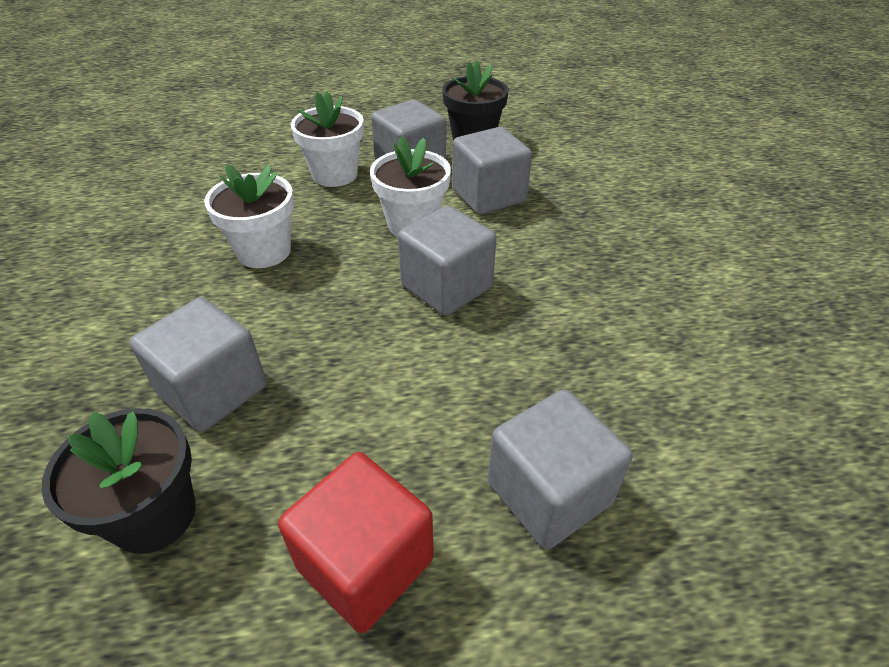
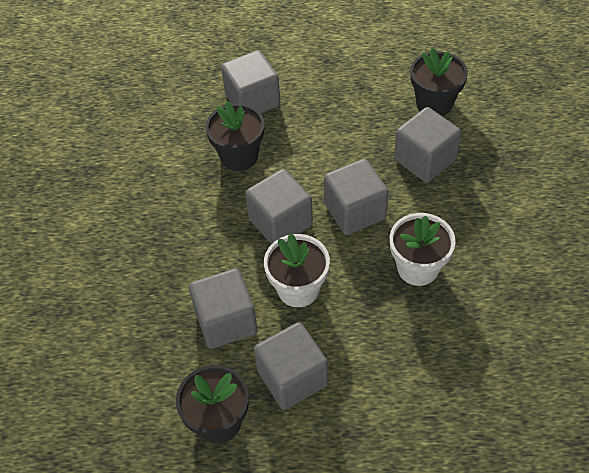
camera: 170 degrees left, 10 degrees up
(335, 174) = (368, 368): white flower pot -> none
(340, 307) = (355, 211): none -> grey cube
(365, 563) = (338, 81): red cube -> none
(536, 374) = (239, 156): none -> black flower pot

